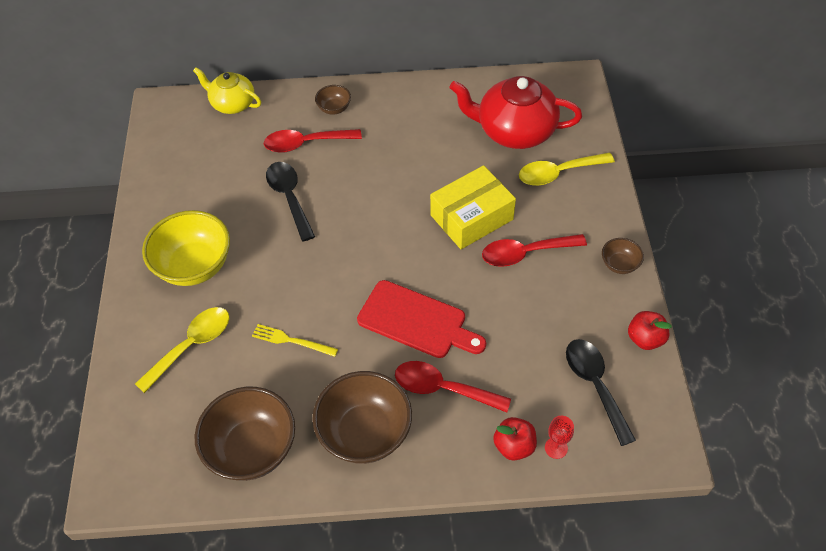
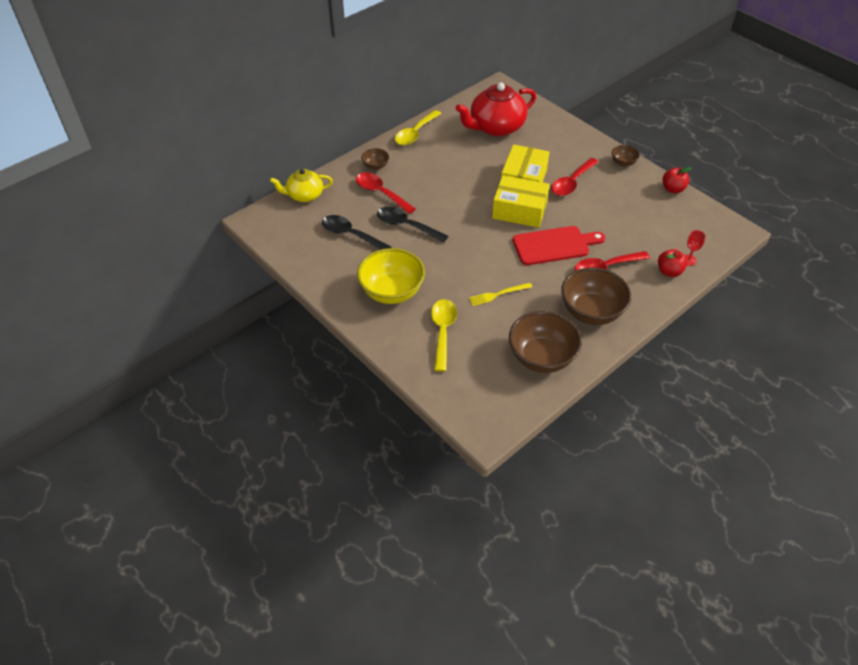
camera: 40 degrees left, 5 degrees down
(305, 143) = (380, 193): red spoon -> red spoon turned 90 degrees clockwise
(426, 252) = (519, 210): none -> yellow box
(558, 173) = (543, 136): yellow spoon -> yellow spoon (415, 133)
(595, 385) = (674, 222): black spoon -> black spoon (351, 235)

